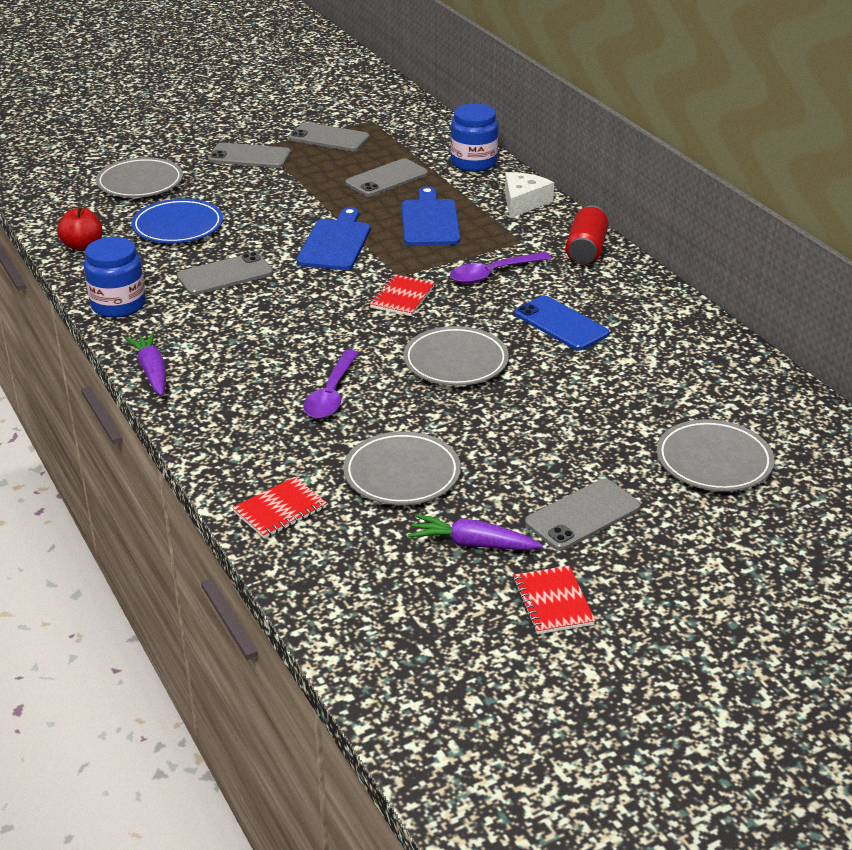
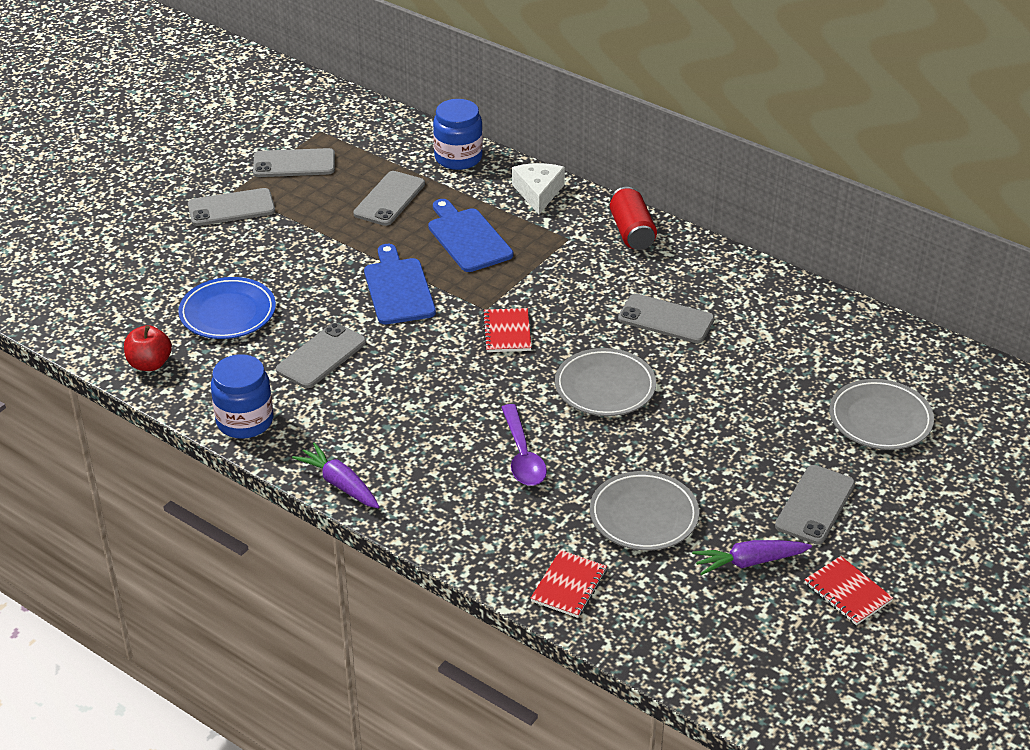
camera: 25 degrees left, 5 degrees up
(140, 183) = (144, 271): grey plate -> none
(493, 273) = (569, 282): purple spoon -> none
(561, 324) = (666, 319): blue phone -> grey phone

